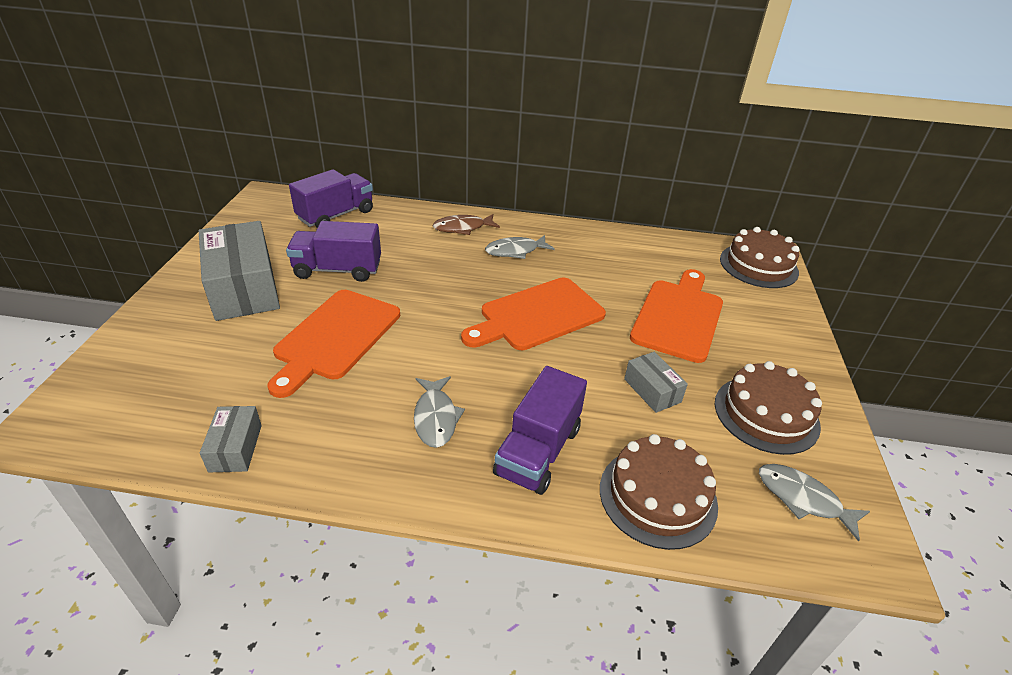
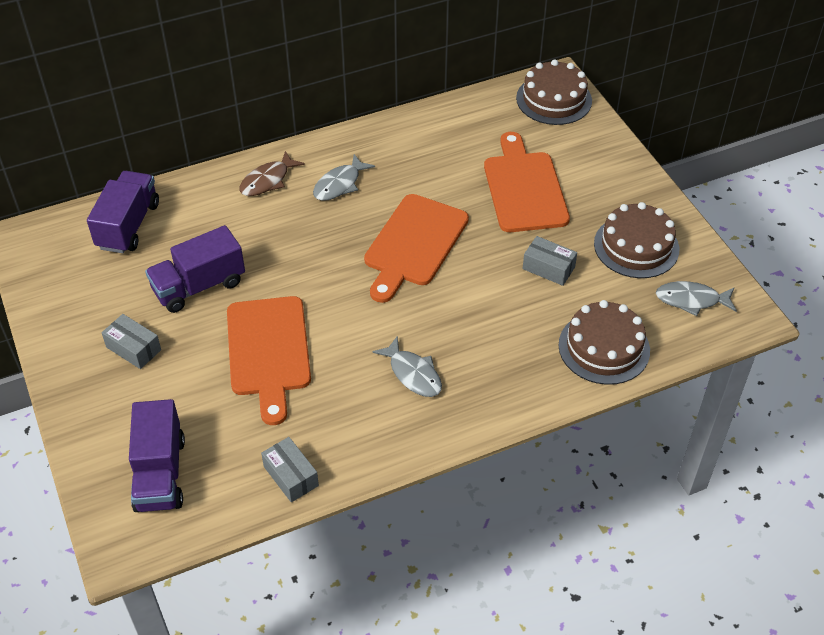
camera: 30 degrees left, 10 degrees up
(244, 288) = (133, 348): grey box -> grey box, size x0.48
(538, 451) = (505, 359): purple truck -> purple truck (160, 473)

